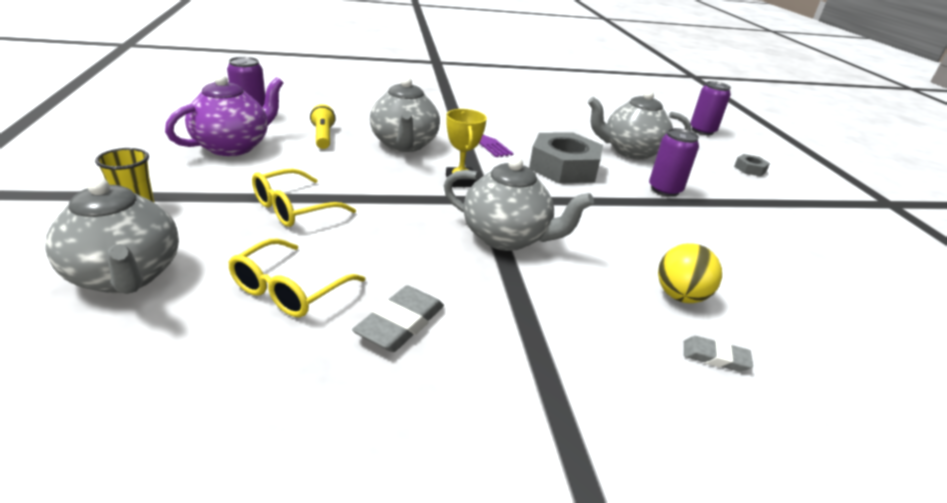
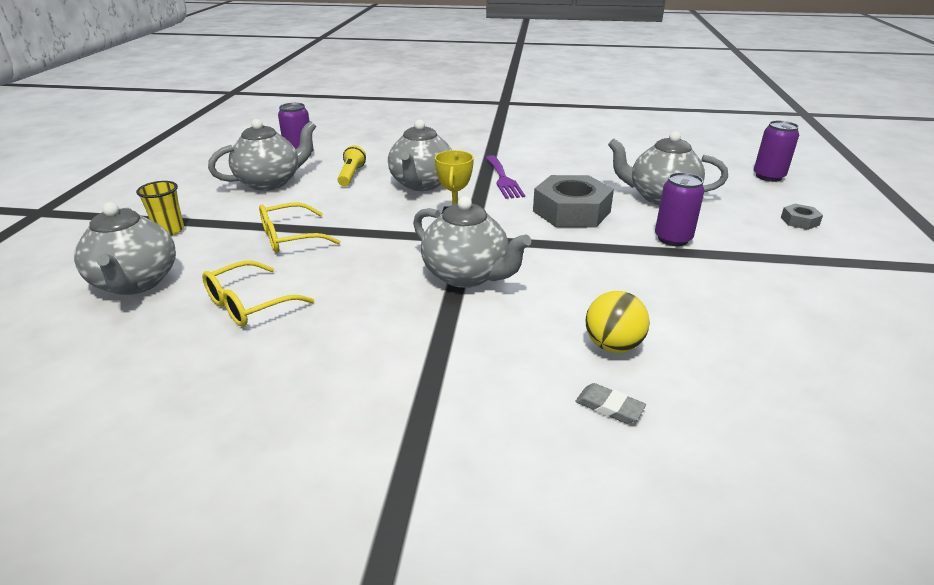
camera: 20 degrees right, 0 degrees up
(233, 146) = (270, 182): purple teapot -> grey teapot
(400, 324) = (322, 341): grey eraser -> none

